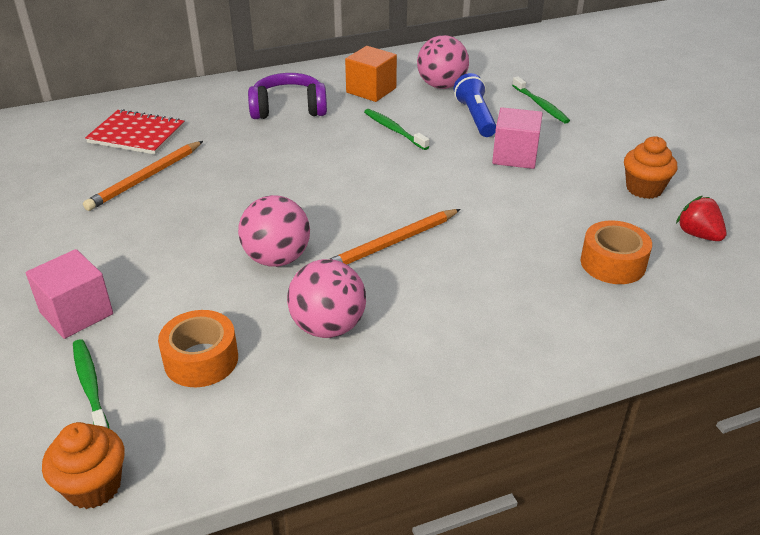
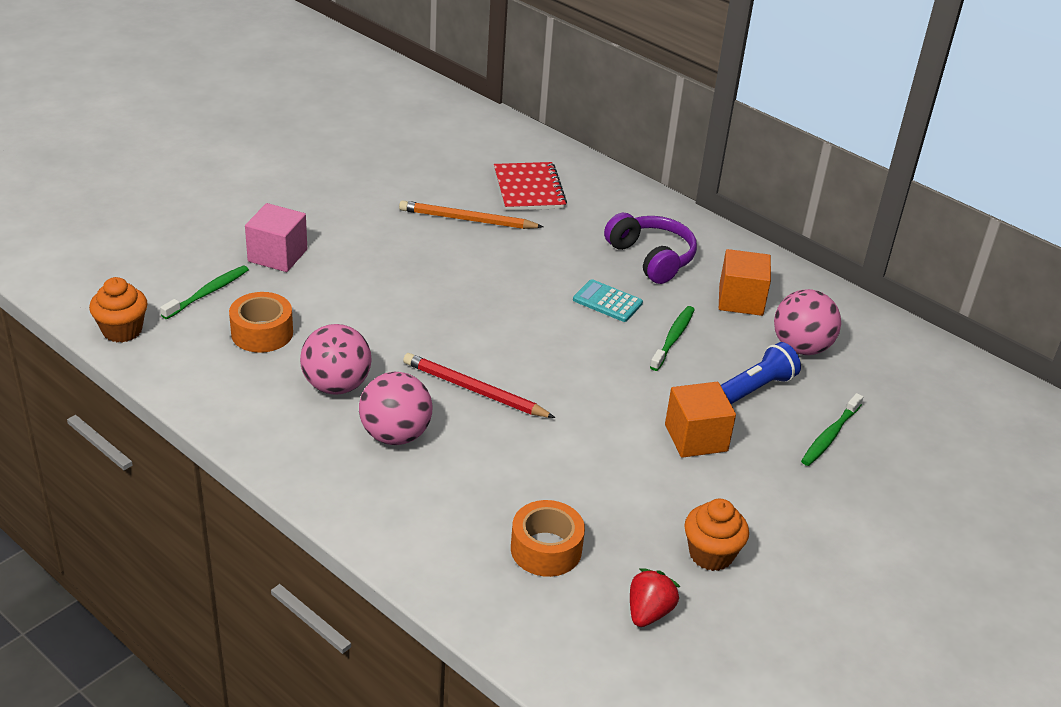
camera: 60 degrees right, 0 degrees up
(277, 258) = (406, 330): pink ball -> pink ball (395, 435)
(326, 144) = (607, 302): none -> turquoise calculator
(392, 243) = (475, 390): orange pencil -> red pencil
(515, 156) = (696, 438): pink cube -> orange cube

